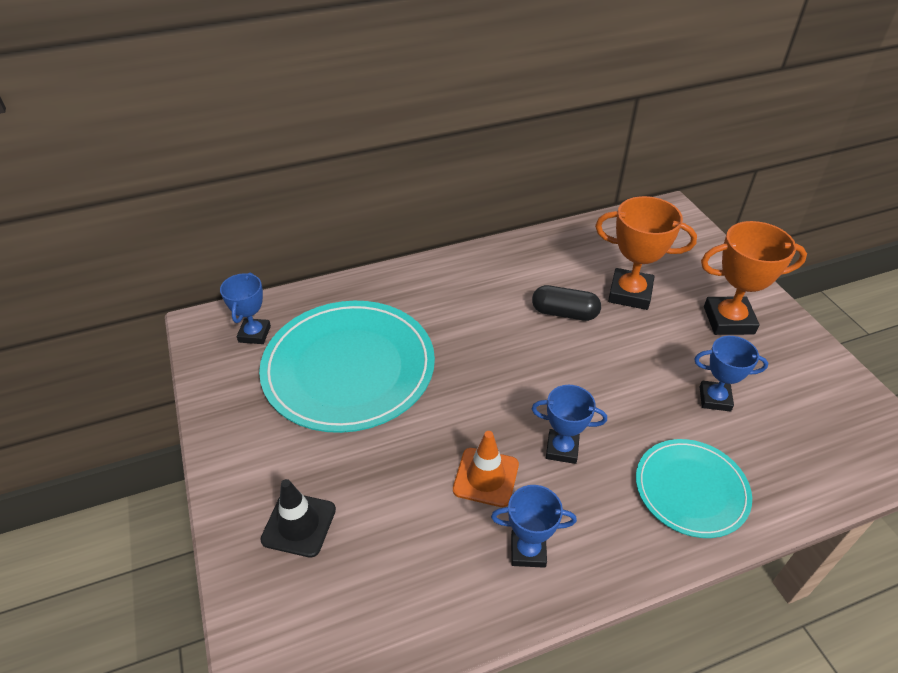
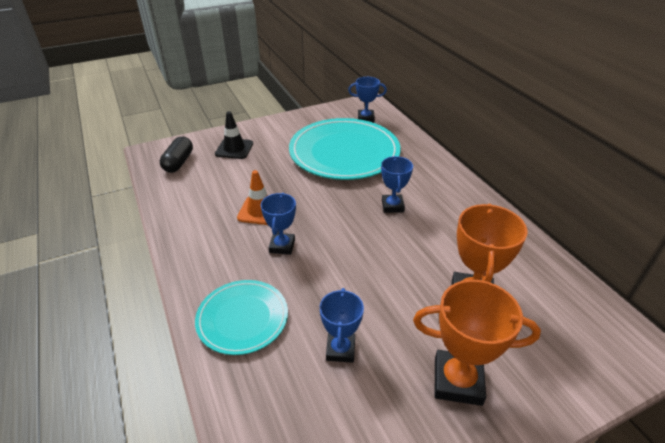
camera: 85 degrees right, 5 degrees down
(528, 551) = (205, 229): blue trophy -> blue trophy (392, 206)
(564, 313) = (427, 250): black capsule -> black capsule (178, 162)
(728, 320) = (457, 381): orange trophy -> orange trophy turned 75 degrees counterclockwise

